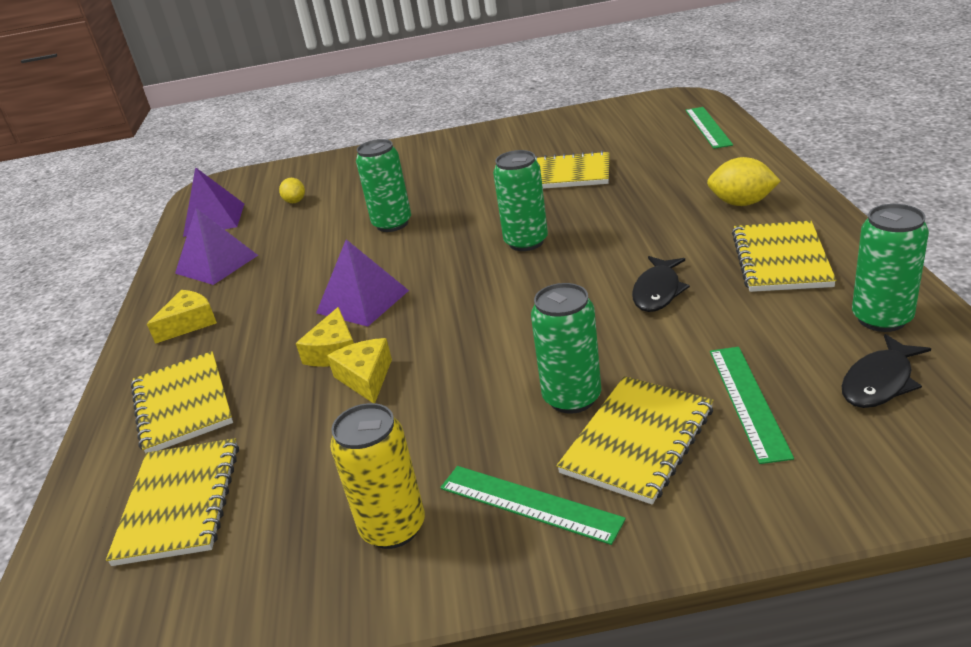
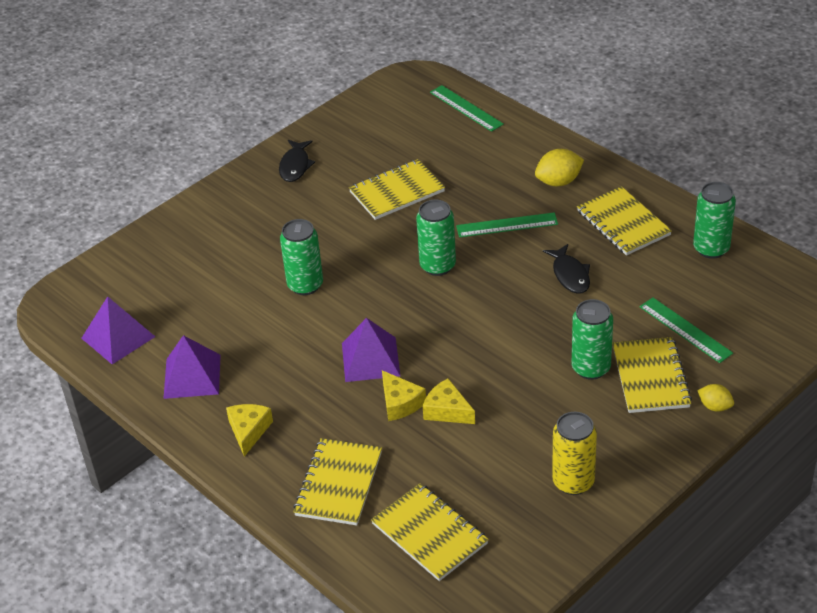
camera: 40 degrees left, 10 degrees up
(183, 404) = (339, 484): yellow notebook -> yellow notebook turned 75 degrees clockwise
(295, 201) = (177, 292): yellow lemon -> yellow lemon (714, 406)
(529, 503) = (629, 435): green ruler -> green ruler (507, 225)
(879, 382) = (739, 291): black fish -> black fish (295, 166)

